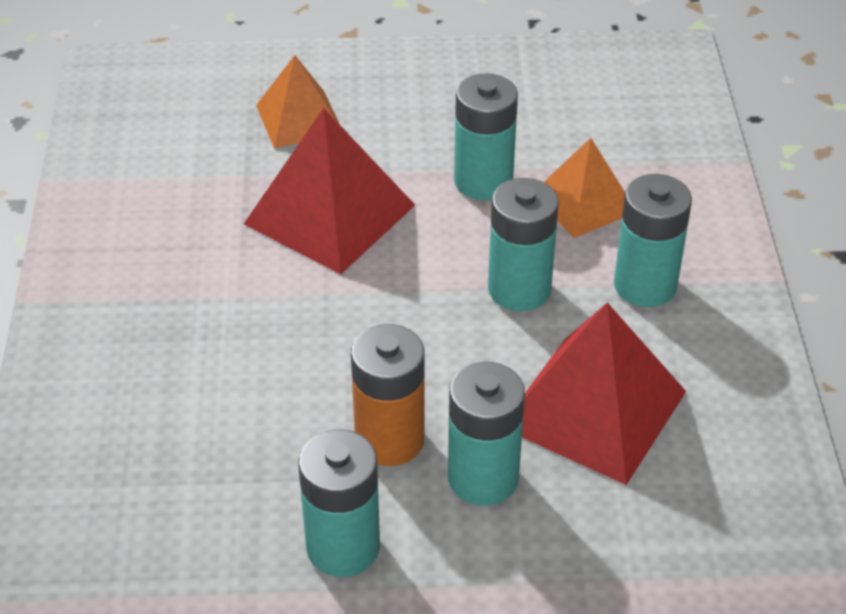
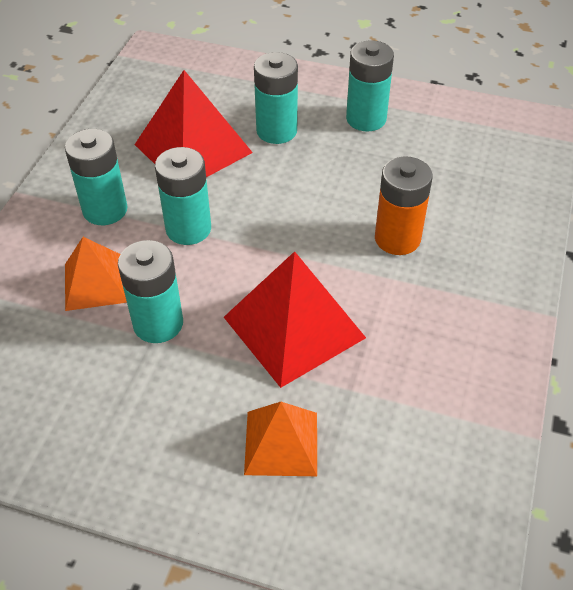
camera: 160 degrees left, 5 degrees up
(389, 439) = (319, 161): orange battery -> orange battery (397, 238)

